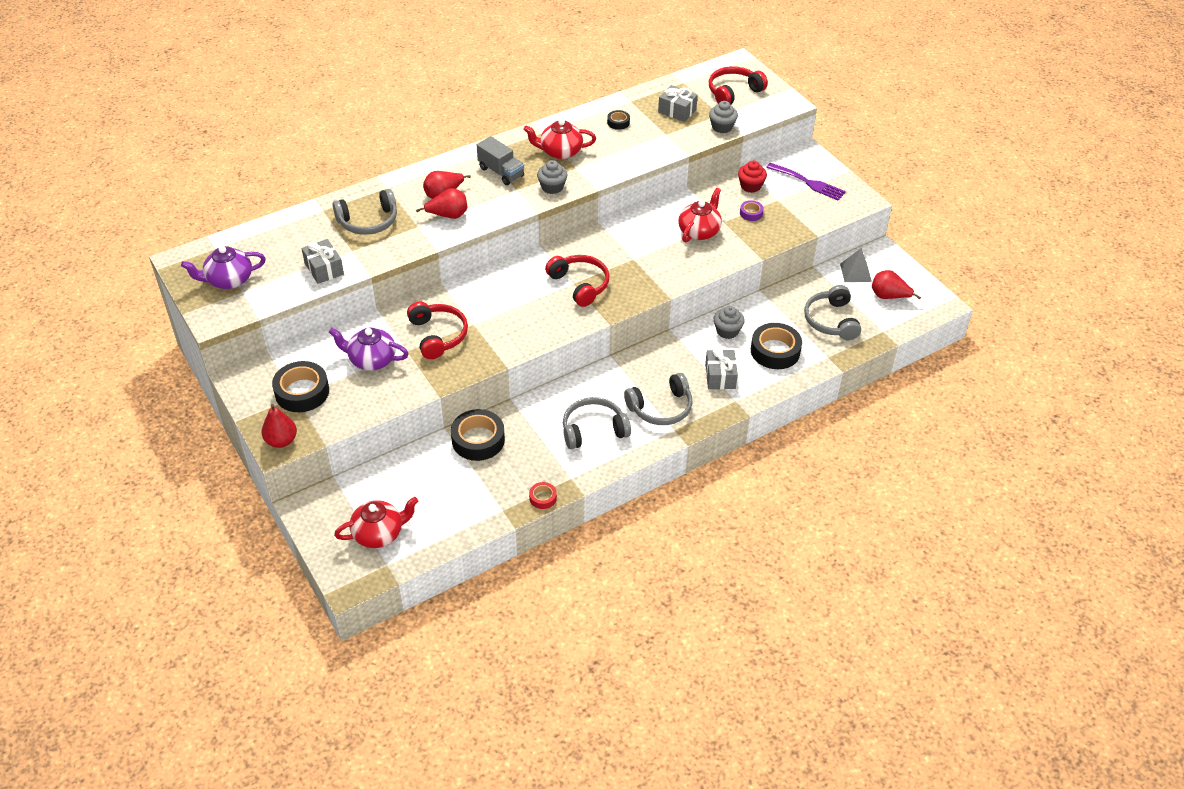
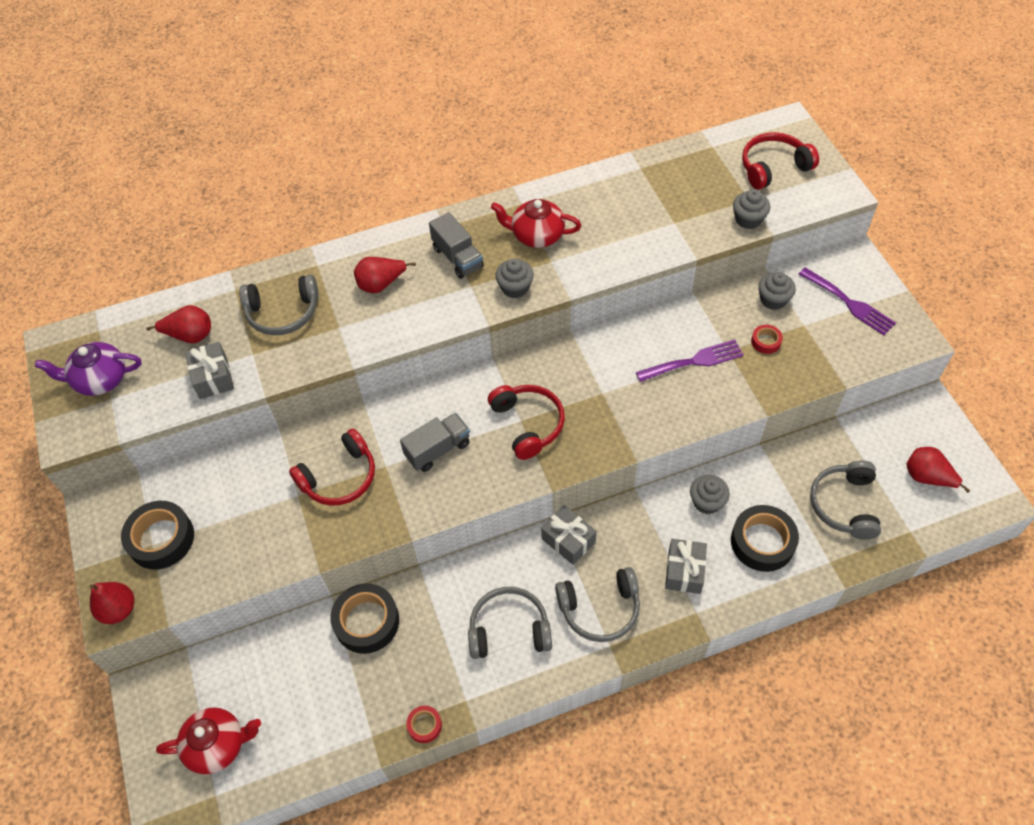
camera: 15 degrees right, 10 degrees up
(371, 360) = (253, 503): purple teapot -> none
(438, 335) = (339, 477): red headphones -> red headphones turned 60 degrees clockwise
(448, 215) = (379, 316): red pear -> red pear (190, 335)
(512, 309) = (438, 449): none -> grey truck
(618, 122) = (618, 199): black tape -> none
(677, 111) = (695, 189): grey gift -> grey gift (568, 540)
(699, 231) = (694, 361): red teapot -> purple fork
(750, 186) = (773, 299): red cupcake -> grey cupcake
(751, 213) = (766, 341): purple tape -> red tape
(855, 272) = (889, 434): grey pyramid -> none

